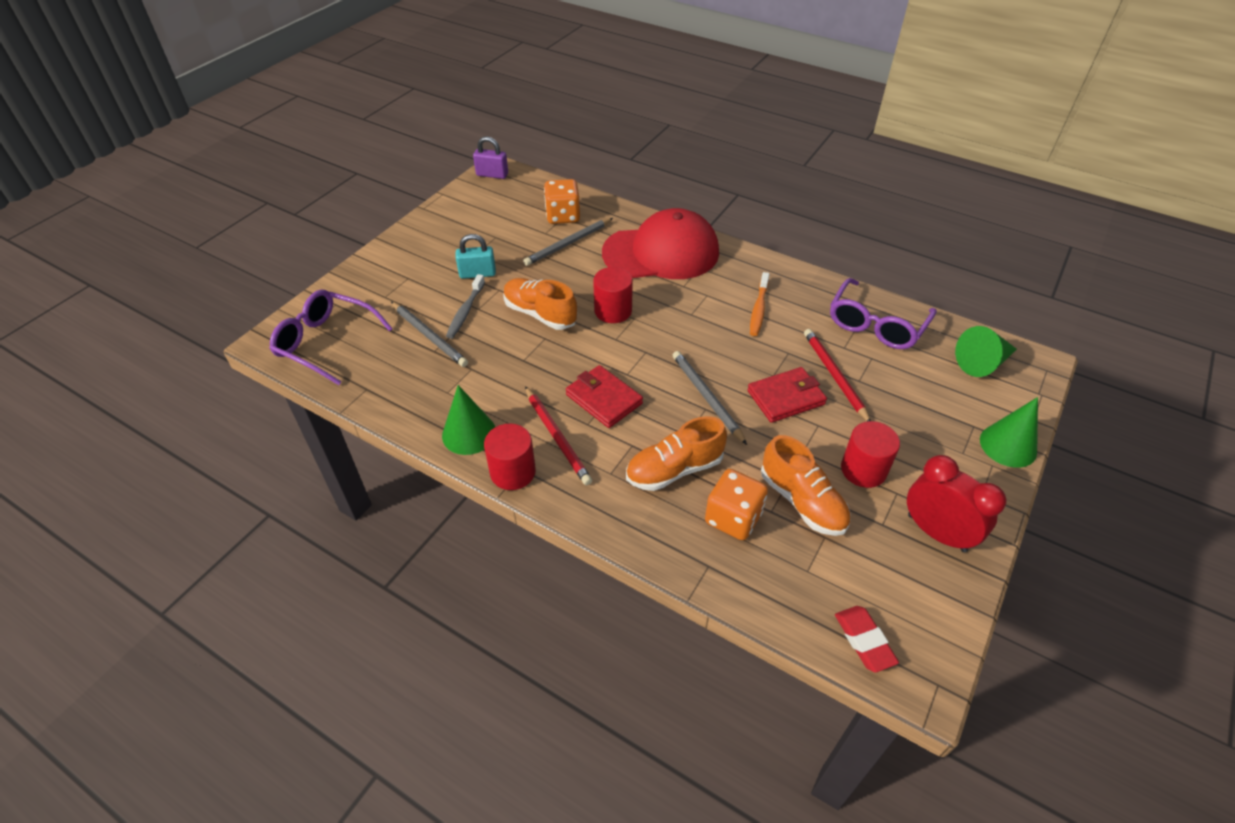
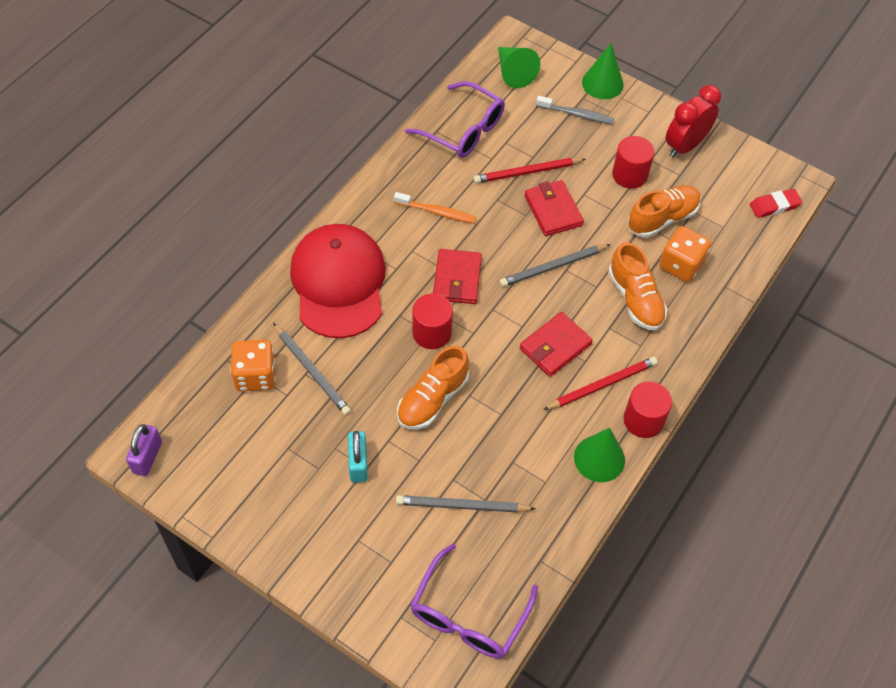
camera: 90 degrees left, 10 degrees up
(429, 336) = (462, 506): grey pencil -> grey pencil turned 135 degrees counterclockwise
(465, 311) = (424, 472): grey toothbrush -> grey toothbrush (577, 114)
(678, 326) = (457, 279): none -> red wallet

